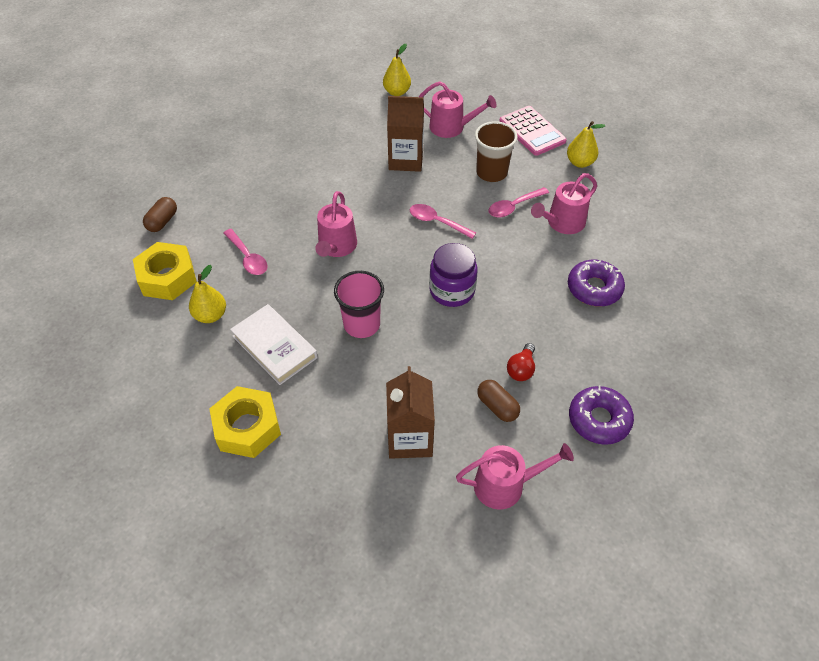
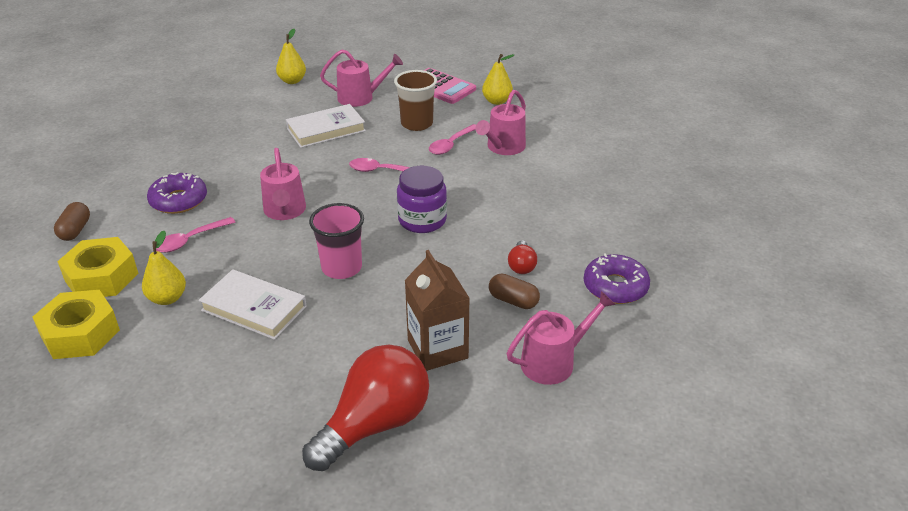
camera: 20 degrees left, 15 degrees down
(247, 427) = (254, 386): yellow nut -> yellow nut (80, 333)
(248, 258) = (190, 240): pink spoon -> pink spoon turned 105 degrees clockwise
(328, 499) = (374, 424): none -> red light bulb
(406, 160) = (326, 130): brown carton -> white book
(594, 288) = (558, 189): purple donut -> purple donut (179, 200)

